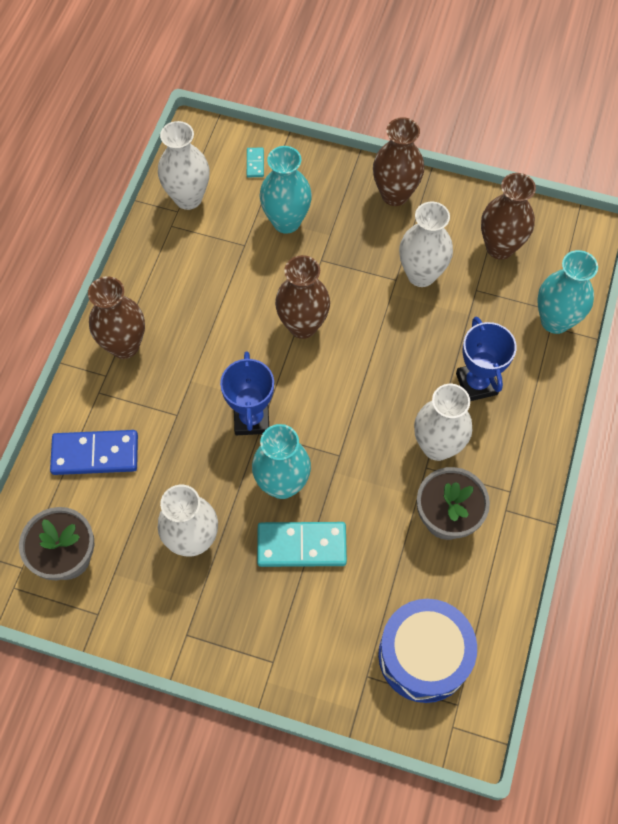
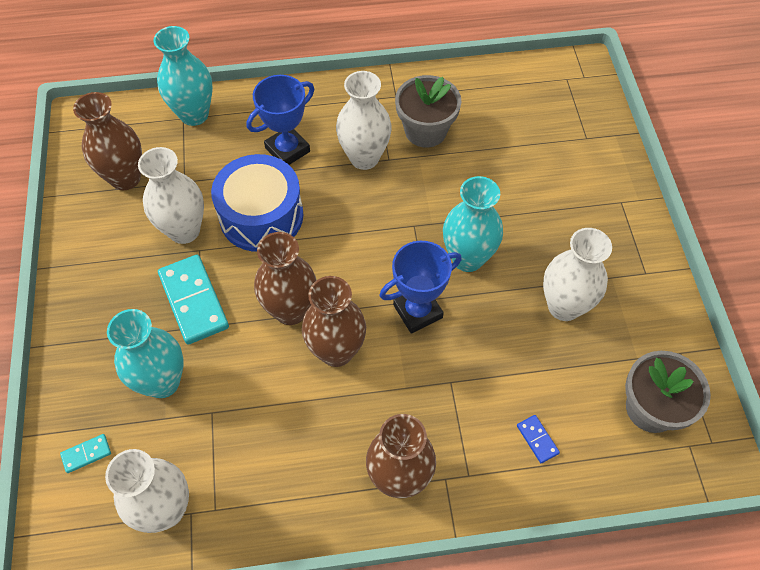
camera: 115 degrees left, 5 degrees down
(95, 454) = (537, 439): blue domino -> blue domino, size x0.46
(301, 546) = (514, 220): turquoise domino -> turquoise domino (194, 301)
(395, 194) = (87, 289): brown vase -> brown vase (336, 351)
(424, 655) = (546, 109): blue drum -> blue drum (261, 216)

